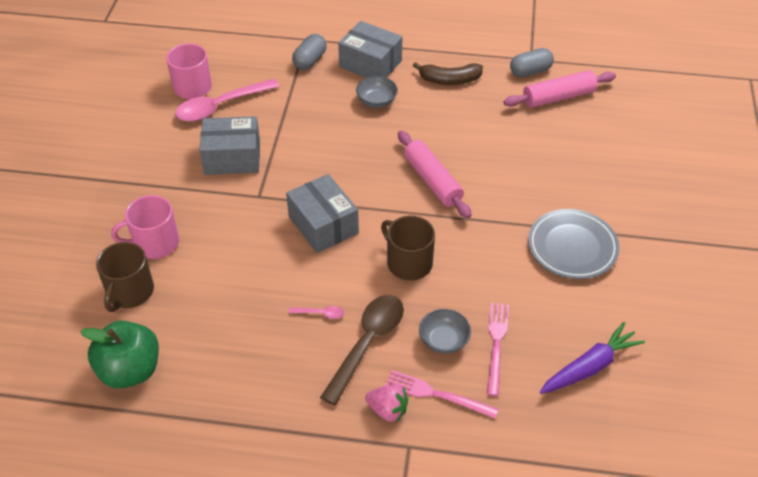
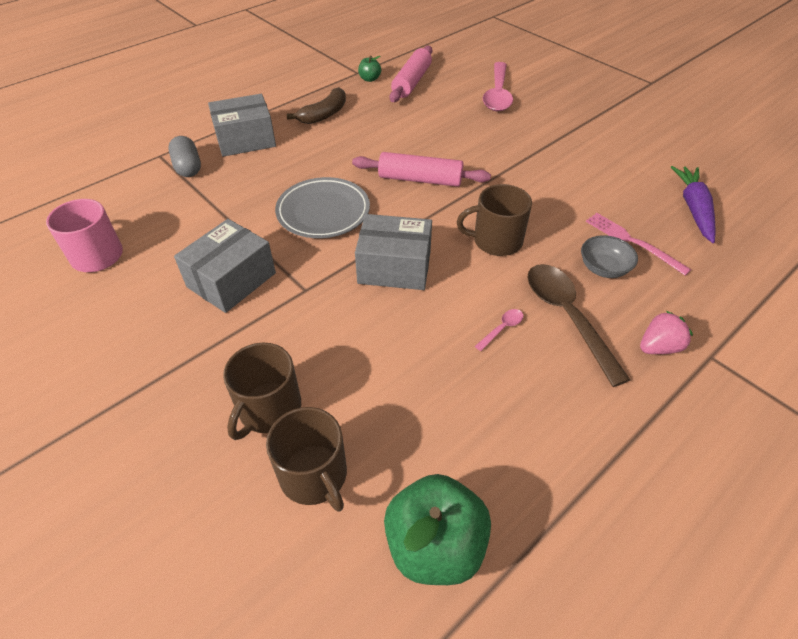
camera: 50 degrees left, 0 degrees up
(155, 243) = (269, 409): pink mug -> brown mug
(221, 106) = (154, 250): pink spoon -> pink spoon (497, 94)
(376, 101) = (292, 159): grey bowl -> none
(437, 394) = (662, 305): pink fork -> none
(530, 71) = (369, 79): grey capsule -> green apple
(572, 247) = (566, 154): grey plate -> grey plate (323, 212)

